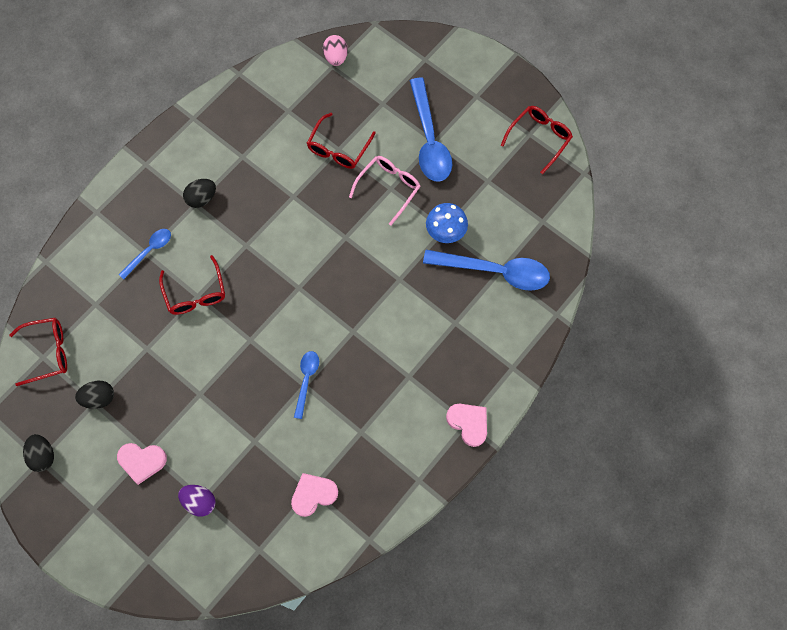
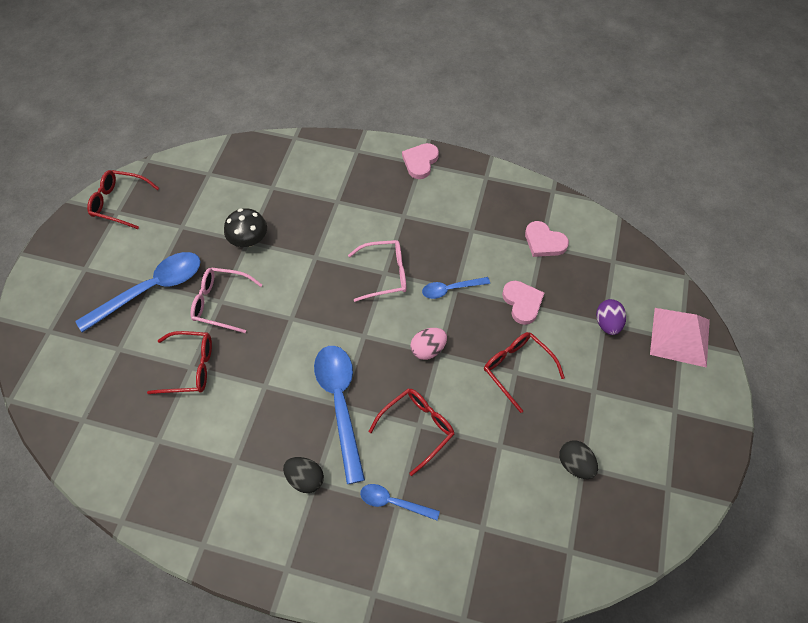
camera: 115 degrees left, 10 degrees down
(43, 456) = (662, 487): black egg -> none
(47, 352) = (562, 548): red glasses -> red glasses (517, 369)
(142, 461) = (606, 390): pink heart -> pink heart (522, 303)
(151, 561) = (680, 337): none -> pink pyramid
(336, 57) = (68, 421): pink egg -> pink egg (428, 349)
(351, 331) = (385, 274): none -> pink glasses
(446, 231) = (249, 240): blue mushroom -> black mushroom
(495, 271) = (274, 190): blue spoon -> blue spoon (340, 404)

